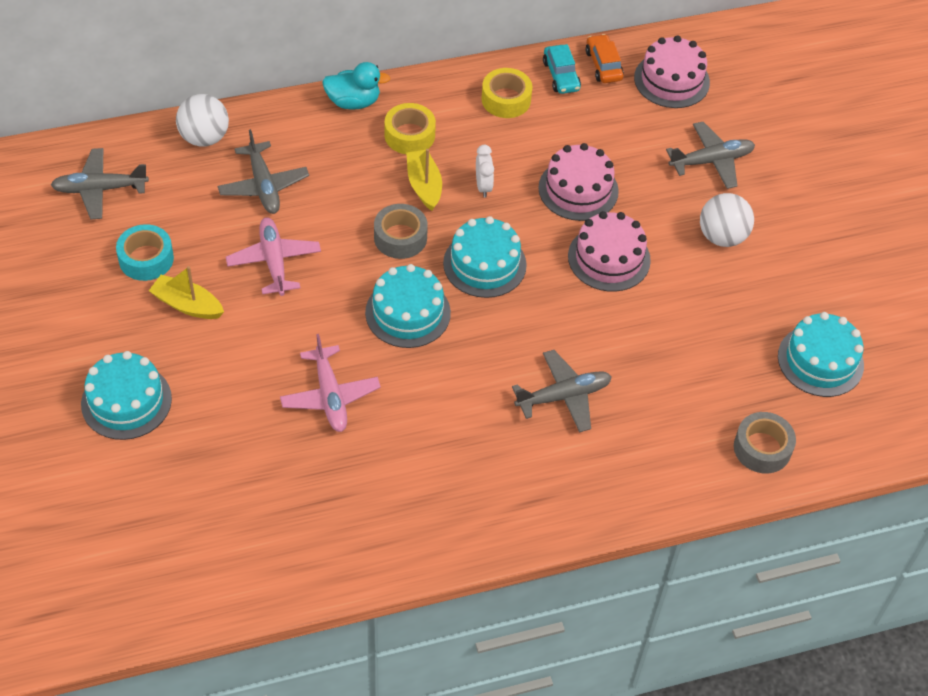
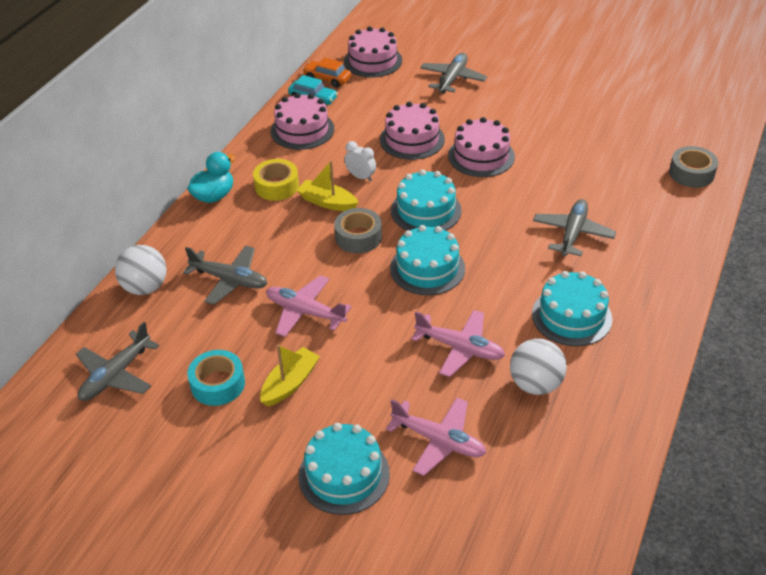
camera: 45 degrees left, 10 degrees down
(187, 305) = (290, 383): yellow boat -> yellow boat turned 150 degrees clockwise
(213, 443) = (439, 441): none -> pink plane
(506, 99) = (302, 130): yellow tape -> pink cake
(722, 236) = (514, 105): white ball -> white ball (535, 384)
(820, 360) = (646, 118): turquoise cake -> turquoise cake (571, 316)

